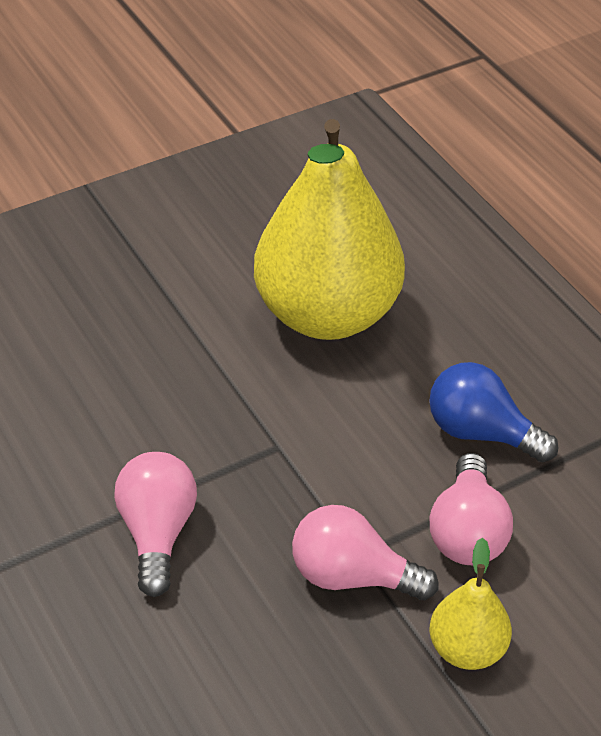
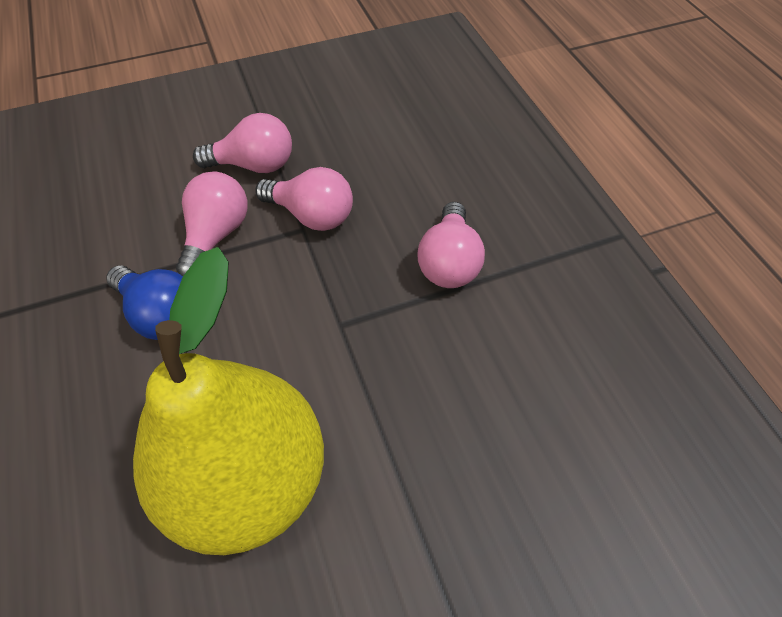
camera: 170 degrees left, 10 degrees up
(467, 649) = (254, 165): yellow pear -> pink light bulb

